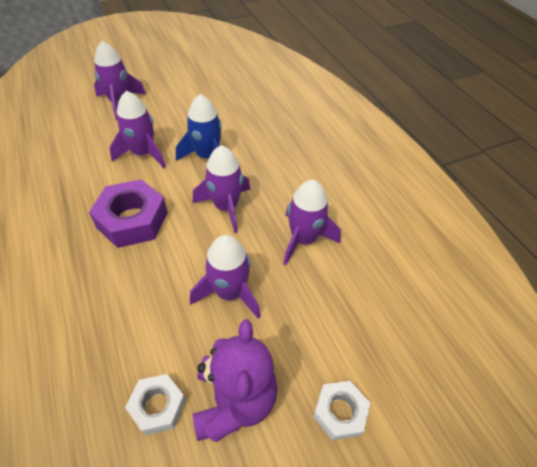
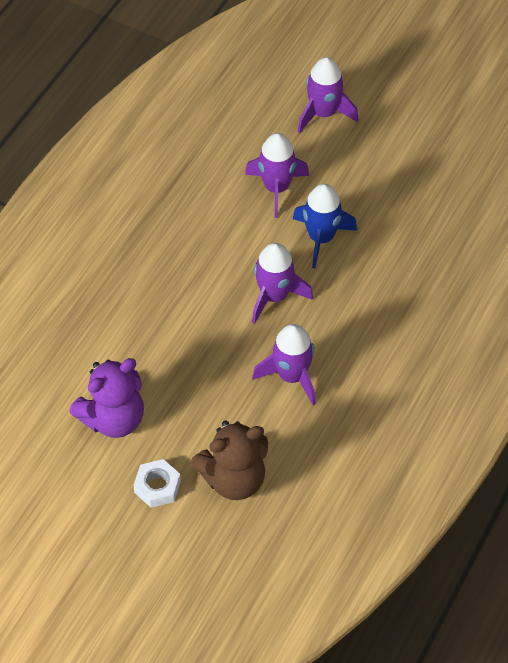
camera: 55 degrees right, 5 degrees up
(132, 220) = (199, 242): purple nut -> none
(157, 406) = (73, 378): white nut -> none
(229, 292) = (192, 358): purple rocket -> none
(372, 340) = (233, 479): none -> brown teddy bear

